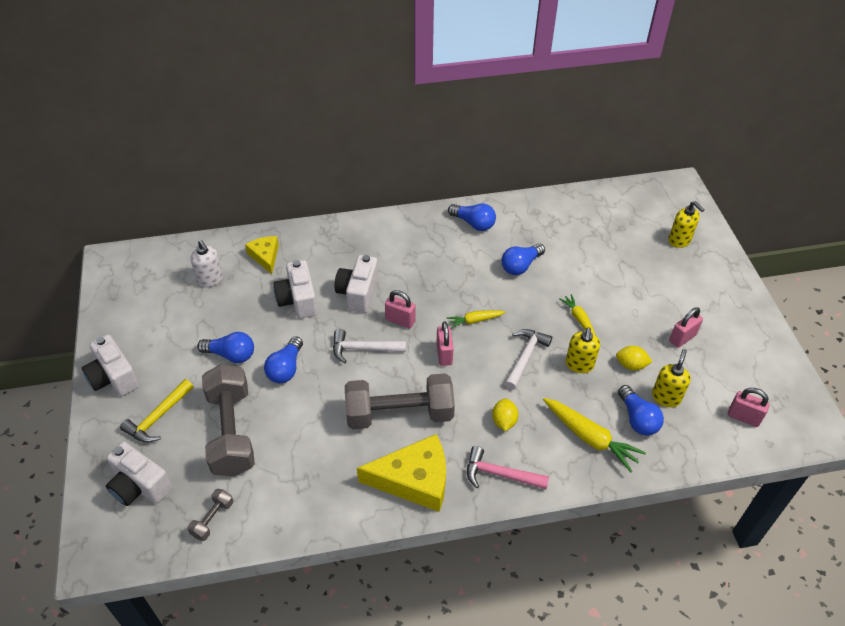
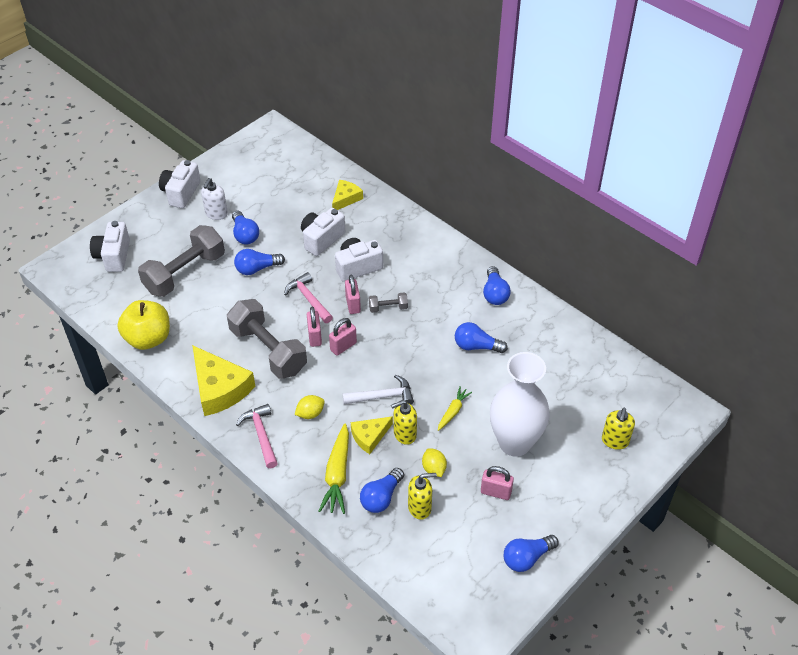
camera: 55 degrees right, 0 degrees up
(158, 417) = (168, 232): yellow hammer -> none
(210, 279) = (299, 185): white soap dispenser -> white soap dispenser (216, 214)
(212, 519) = (115, 304): grey dumbbell -> grey dumbbell (388, 308)
(292, 511) = (148, 338): none -> yellow apple
(364, 349) = (309, 299): white hammer -> pink hammer
(474, 321) = (392, 347): yellow carrot -> none
(564, 391) = (369, 436): none -> yellow cheese
(640, 298) = (514, 443): none -> white vase
(743, 417) = (444, 572): pink padlock -> pink padlock (315, 336)
(759, 355) = (527, 558): none -> blue light bulb

